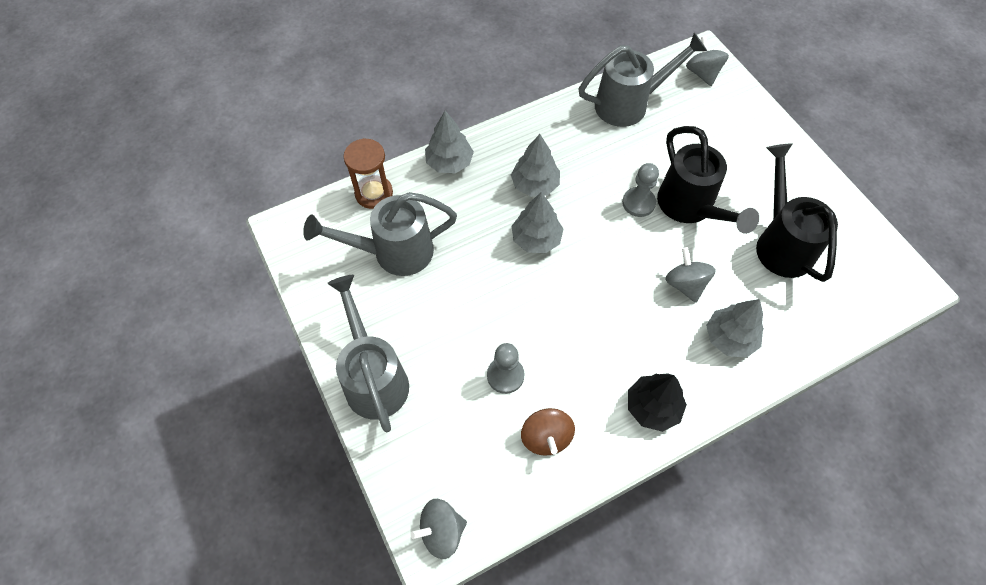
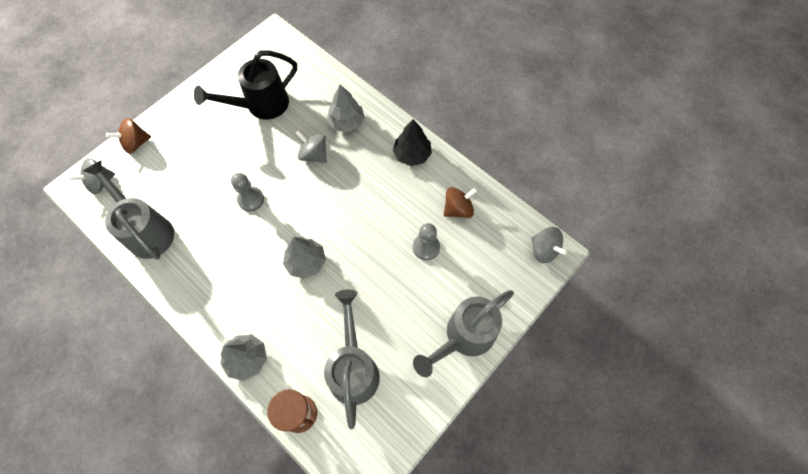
camera: 110 degrees left, 5 degrees up
(394, 252) = (353, 368): grey watering can -> grey watering can turned 150 degrees counterclockwise
(535, 184) = (253, 279): grey tree -> none
(685, 284) = (314, 155): grey spinning top -> grey spinning top turned 75 degrees clockwise
(690, 207) = (245, 165): black watering can -> none
(749, 109) = (136, 143): none -> brown spinning top

